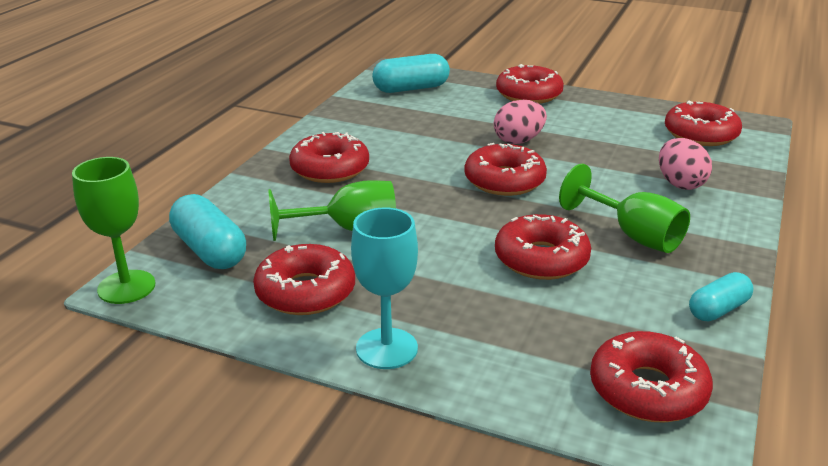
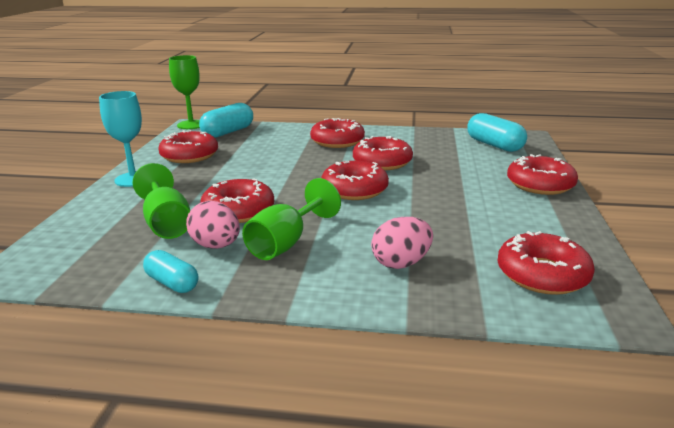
camera: 75 degrees right, 5 degrees down
(348, 229) = (260, 155): green goblet -> green goblet (166, 223)
(518, 141) = (433, 188): pink egg -> pink egg (216, 246)
(647, 390) = (74, 255): red donut -> red donut (382, 162)

